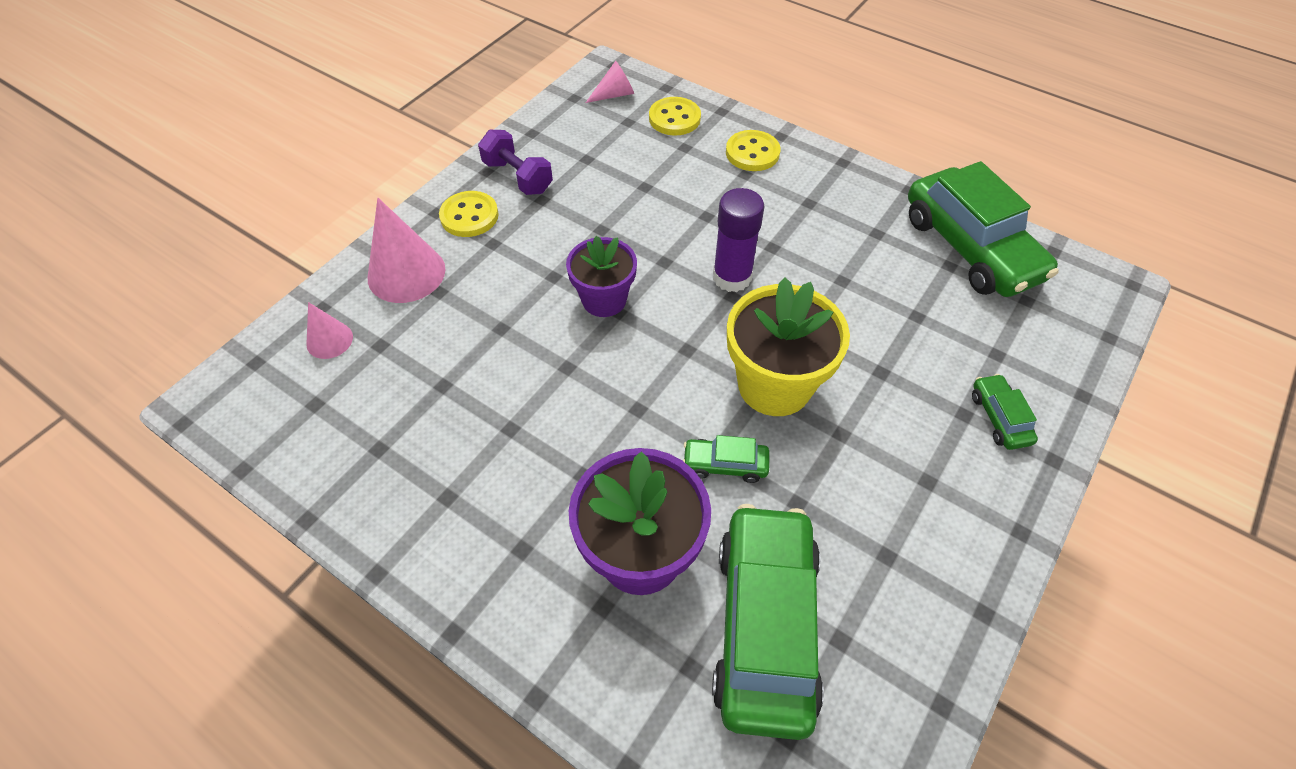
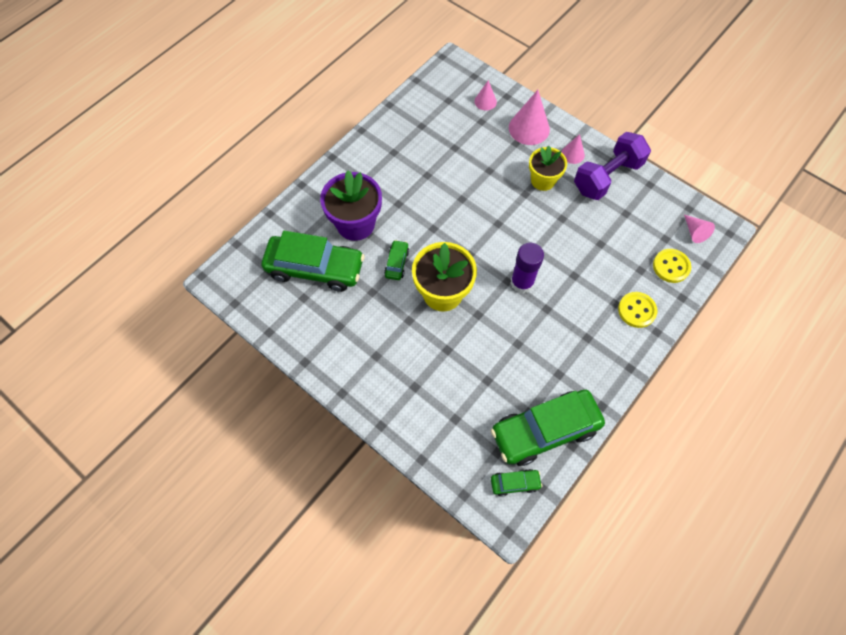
camera: 95 degrees right, 10 degrees up
(469, 216) = (572, 154): yellow button -> pink cone
(518, 177) = (607, 177): purple dumbbell -> purple dumbbell, size x1.57
(525, 253) = (543, 180): none -> yellow flower pot
(604, 299) = (507, 217): purple flower pot -> none
(999, 418) = (410, 405): green car -> green car (515, 483)

